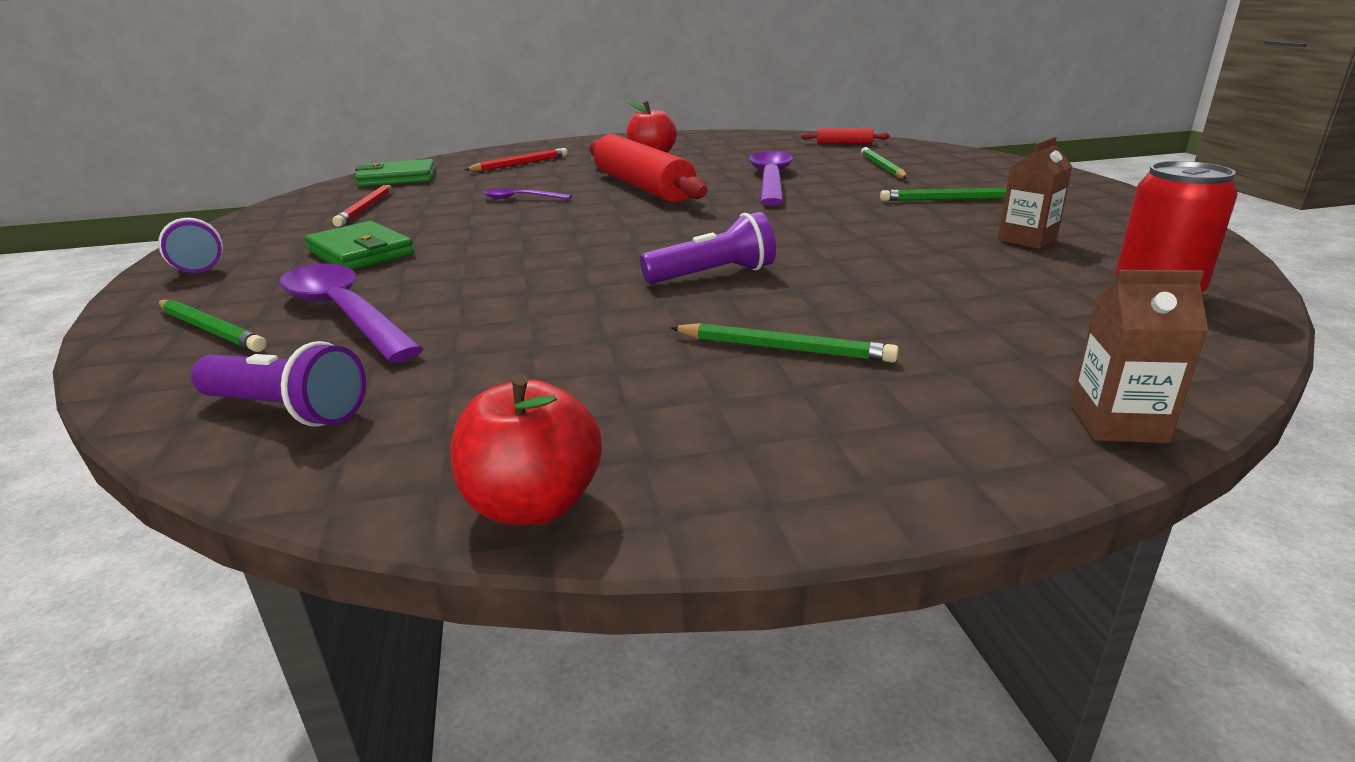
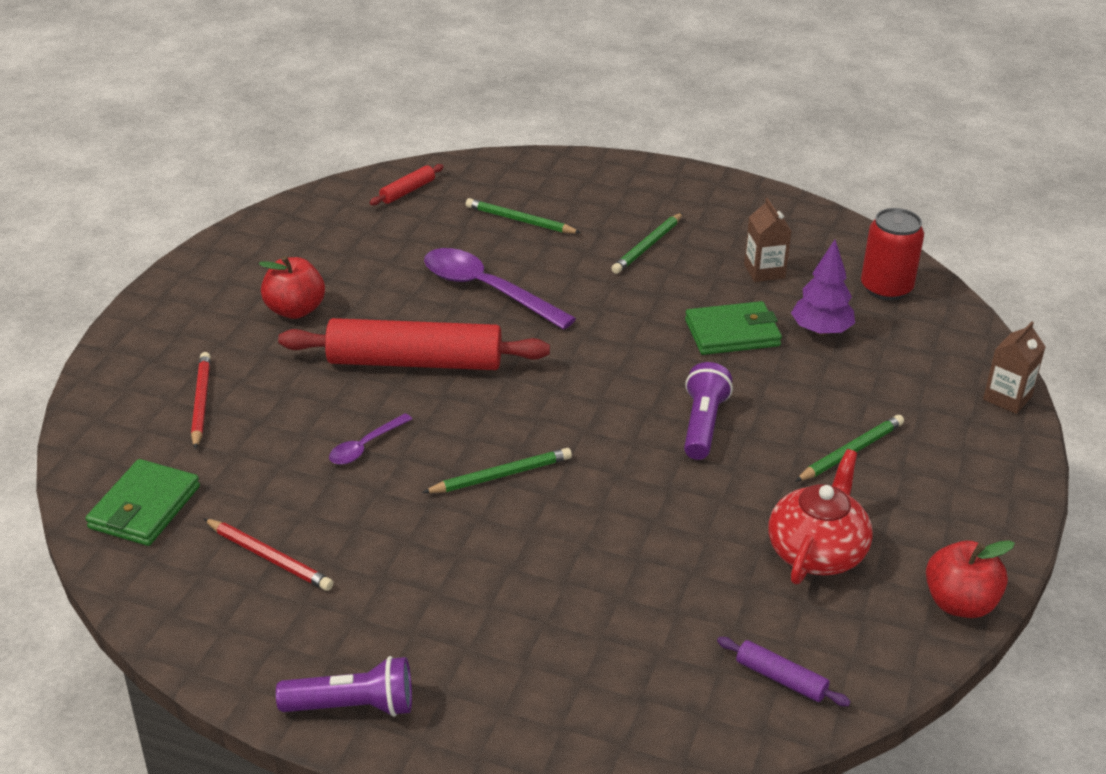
camera: 60 degrees left, 10 degrees up
(211, 329) = (584, 706): green pencil -> green pencil (501, 475)
(287, 411) = (781, 679): purple flashlight -> purple rolling pin
(344, 313) = (612, 626): purple spoon -> none
(361, 252) = (445, 589): green wallet -> green wallet (732, 333)
(556, 375) = (817, 552): none -> red teapot
(986, 282) = (821, 331): none -> purple tree

